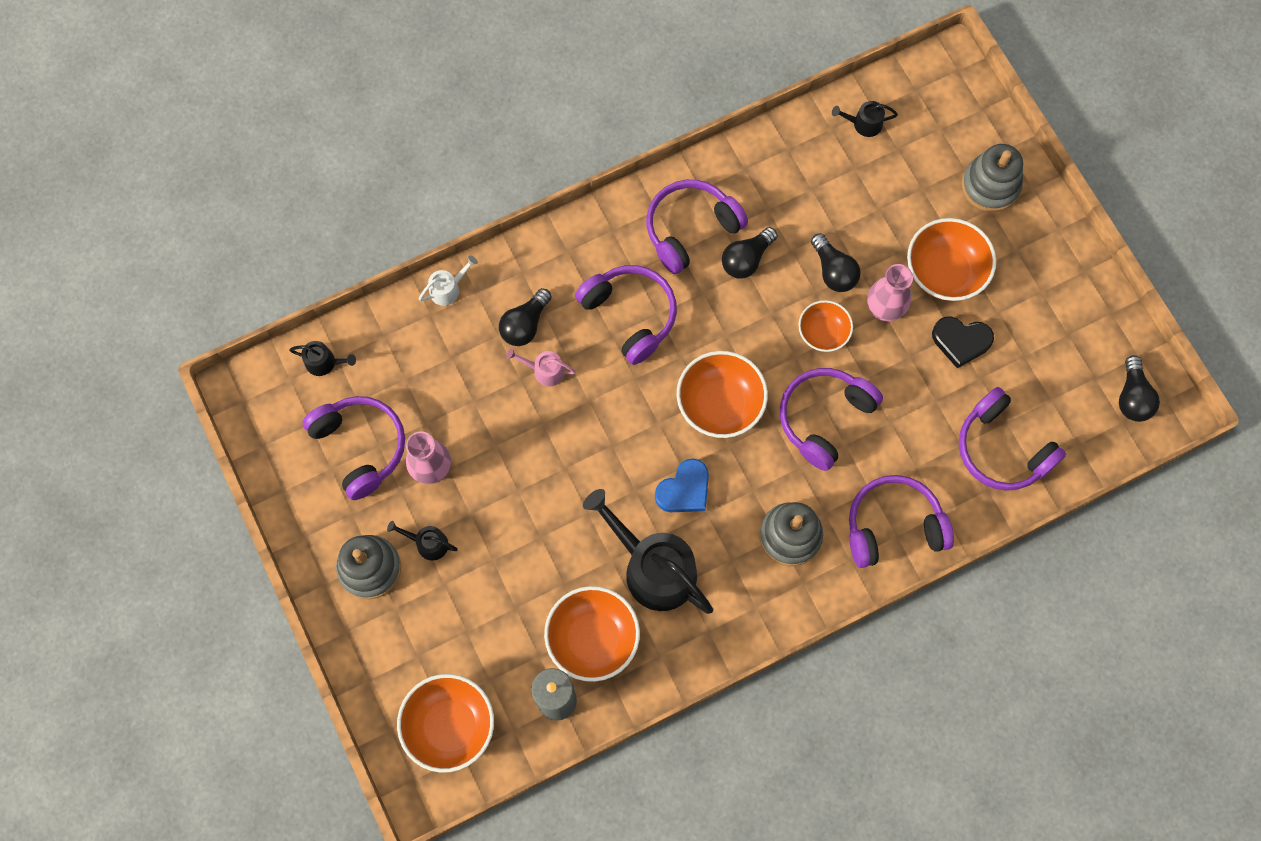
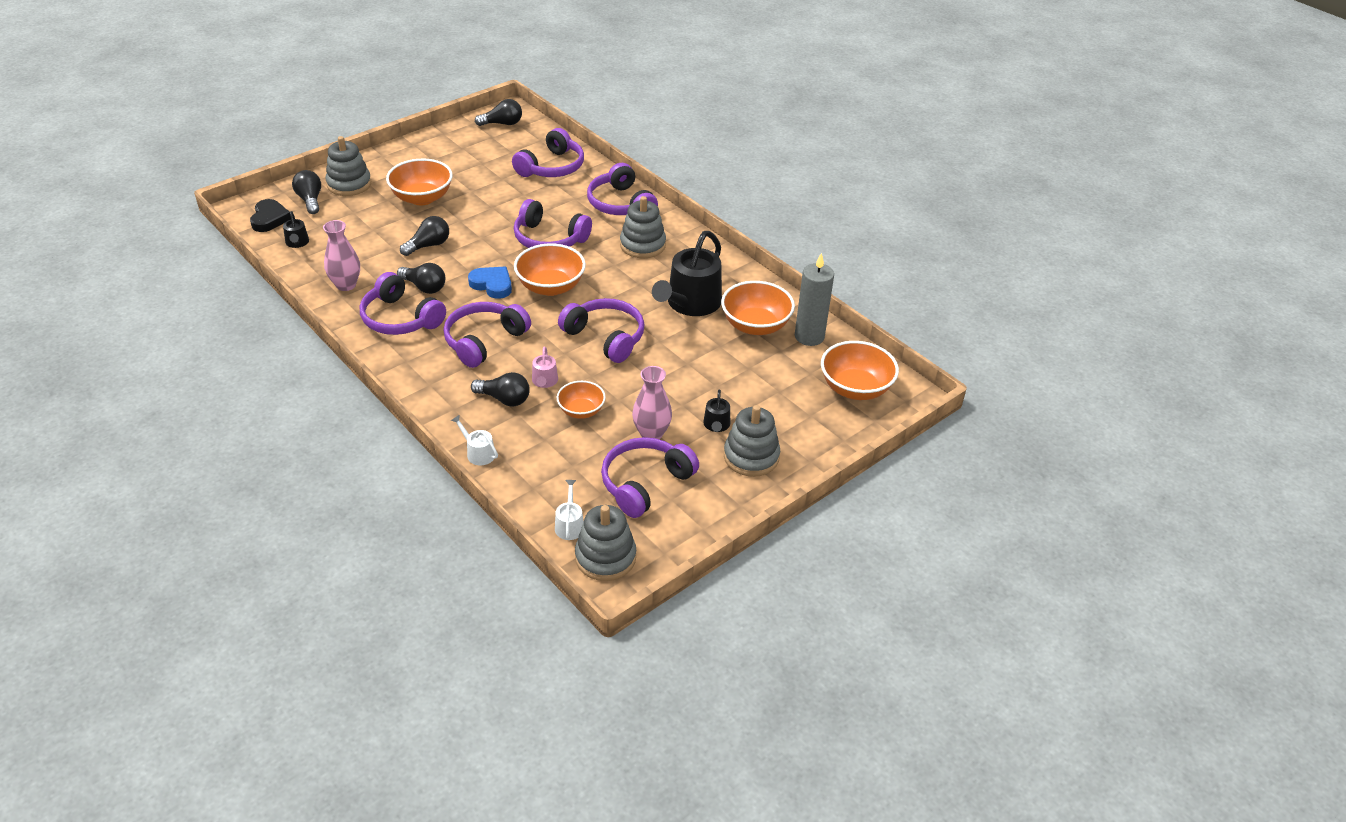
camera: 105 degrees left, 30 degrees down
(273, 389) = (605, 557): none -> grey stacking toy
(324, 362) = (569, 525): black watering can -> white watering can
(608, 452) = (605, 337): none -> purple headphones
(684, 490) = (624, 296): blue heart -> blue heart (492, 285)
(823, 333) = (481, 245): orange bowl -> orange bowl (581, 411)
(884, 309) = (457, 221): pink vase -> pink vase (346, 285)
(958, 139) = (310, 200): none -> black light bulb
(961, 341) = (476, 188): black heart -> black heart (269, 219)

